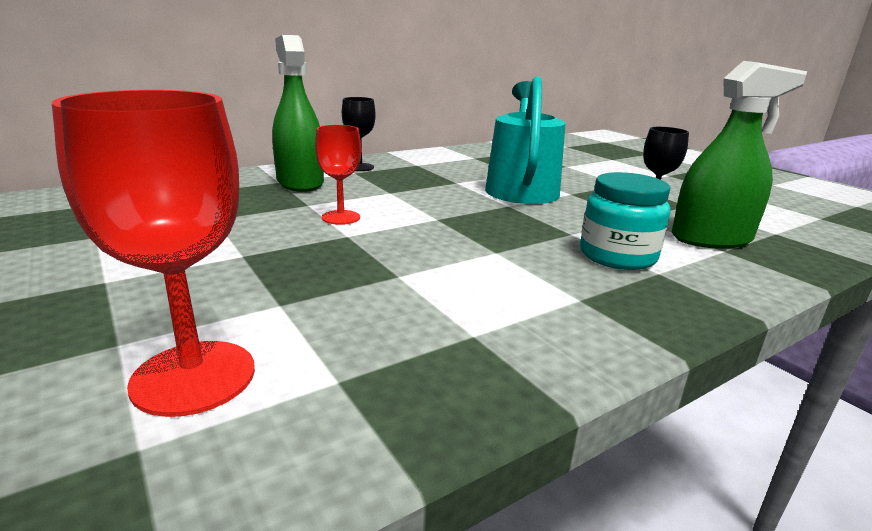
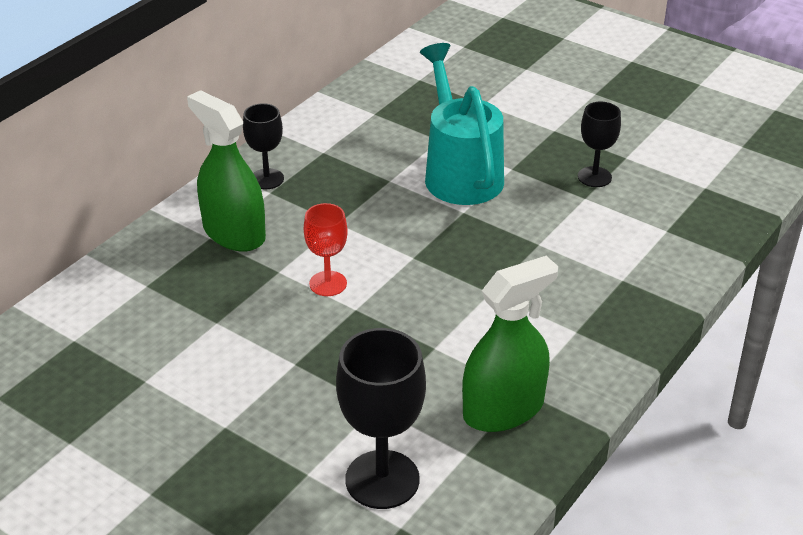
camera: 20 degrees left, 15 degrees up
(194, 377) = (382, 479): red goblet -> black goblet
(617, 256) = (586, 267): turquoise jar -> none
(711, 238) = (654, 215): green spray bottle -> green spray bottle (503, 409)

